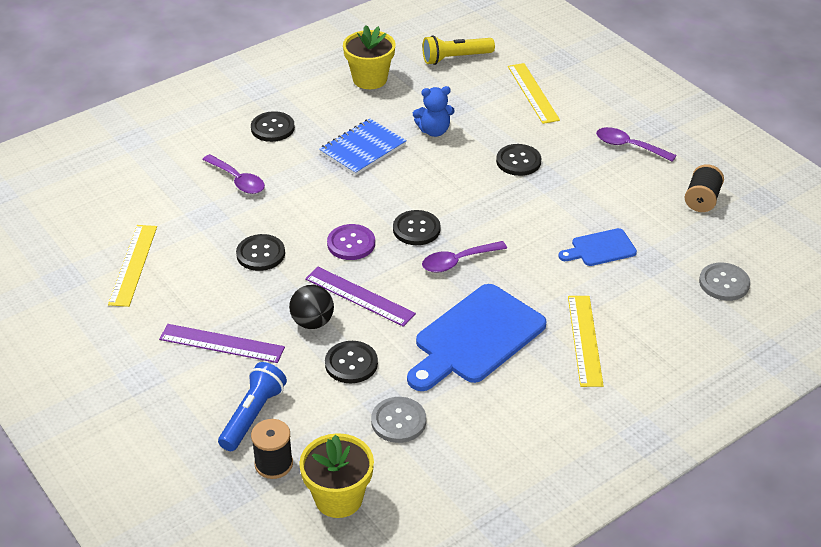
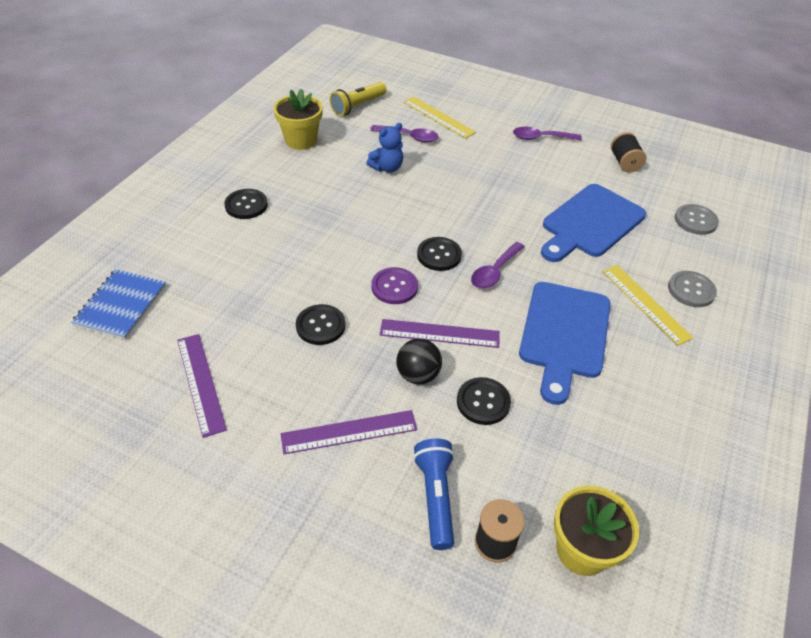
camera: 30 degrees left, 5 degrees up
(133, 265) = (201, 383): yellow ruler -> purple ruler
(238, 180) = (248, 262): purple spoon -> purple spoon (409, 137)
(363, 149) = (340, 200): blue notebook -> blue notebook (121, 305)
(398, 421) = (568, 442): grey button -> grey button (691, 290)
(518, 161) = (472, 173): black button -> none
(600, 248) = (590, 223): blue cutting board -> blue cutting board, size x1.93

